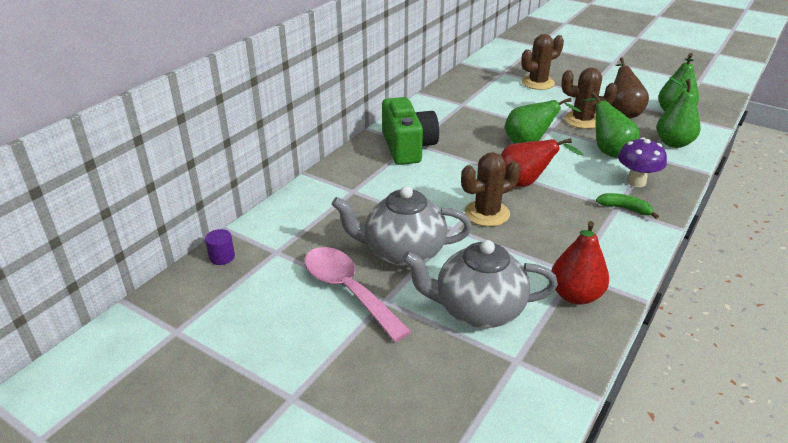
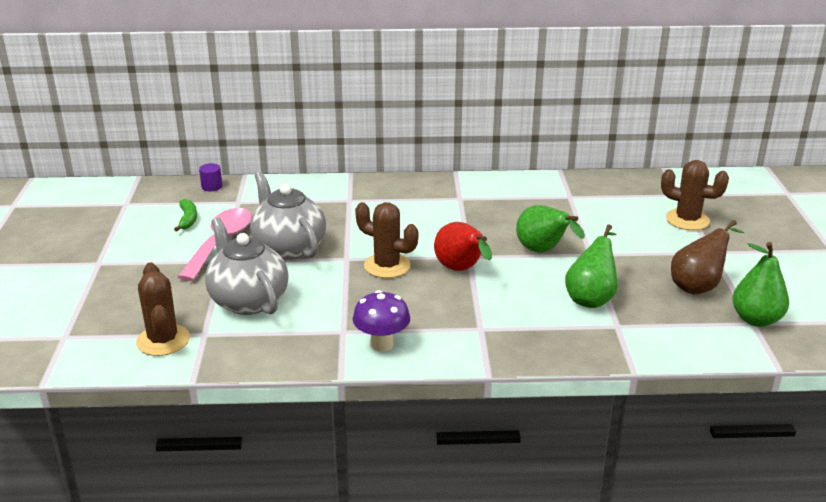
camera: 55 degrees right, 5 degrees down
(408, 147) = (449, 198): green camera -> none
(575, 295) = (311, 340): red pear -> none
(582, 120) = (639, 267): brown cactus -> brown cactus (163, 340)
(625, 209) = (484, 333): green banana -> green banana (188, 219)
(636, 182) = (547, 328): purple mushroom -> purple mushroom (382, 344)
(673, 143) = (672, 334): green pear -> none

